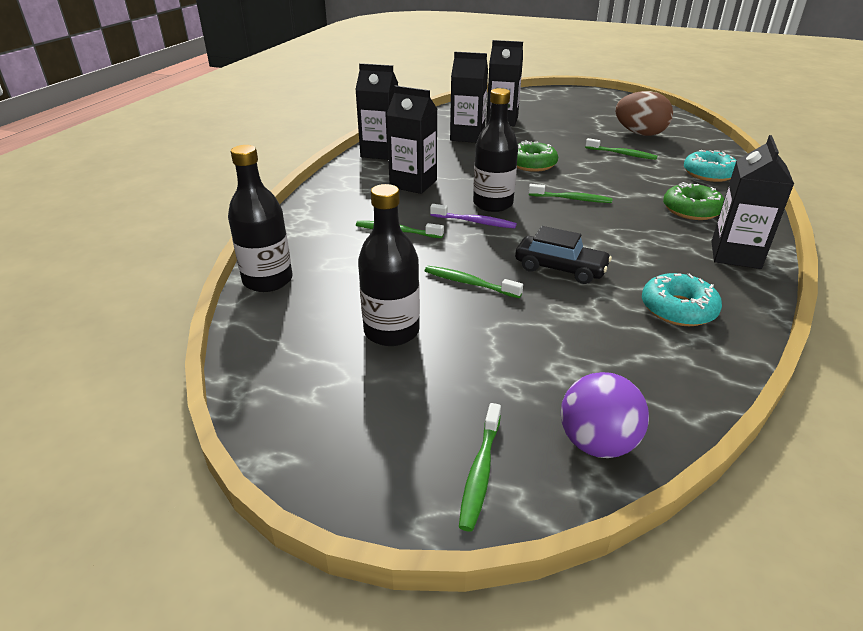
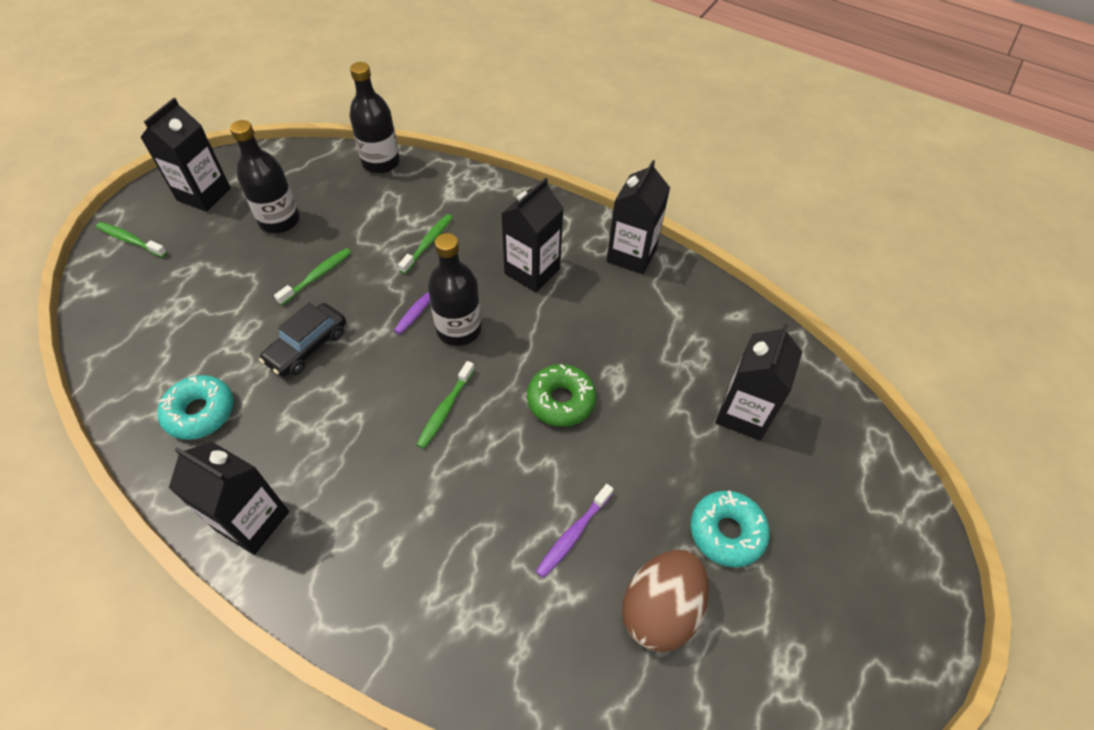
camera: 100 degrees right, 20 degrees up
(467, 136) = (677, 353): black carton -> black carton (204, 194)
(597, 443) = (110, 299): purple ball -> none
(622, 154) = (573, 534): green toothbrush -> purple toothbrush
(691, 210) = (368, 534): green donut -> none
(709, 174) = (467, 630): turquoise donut -> turquoise donut (726, 532)

